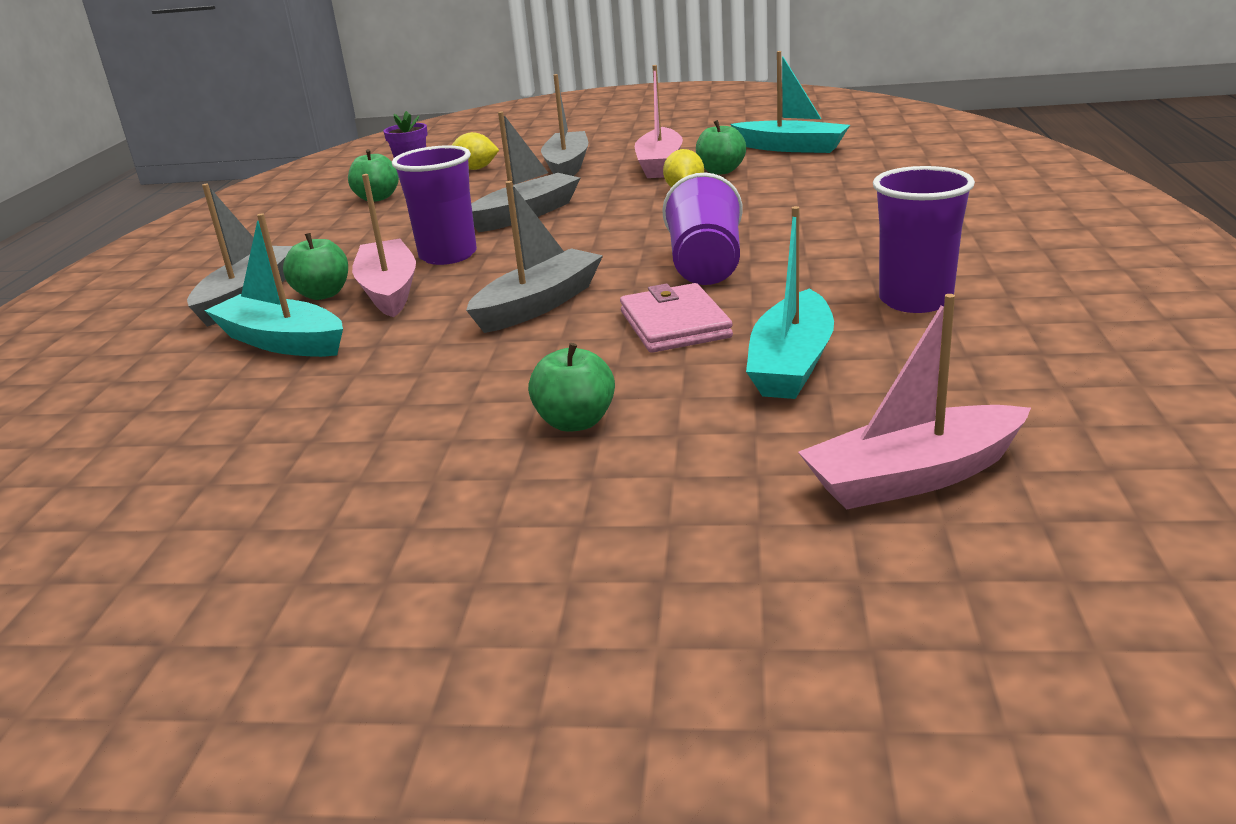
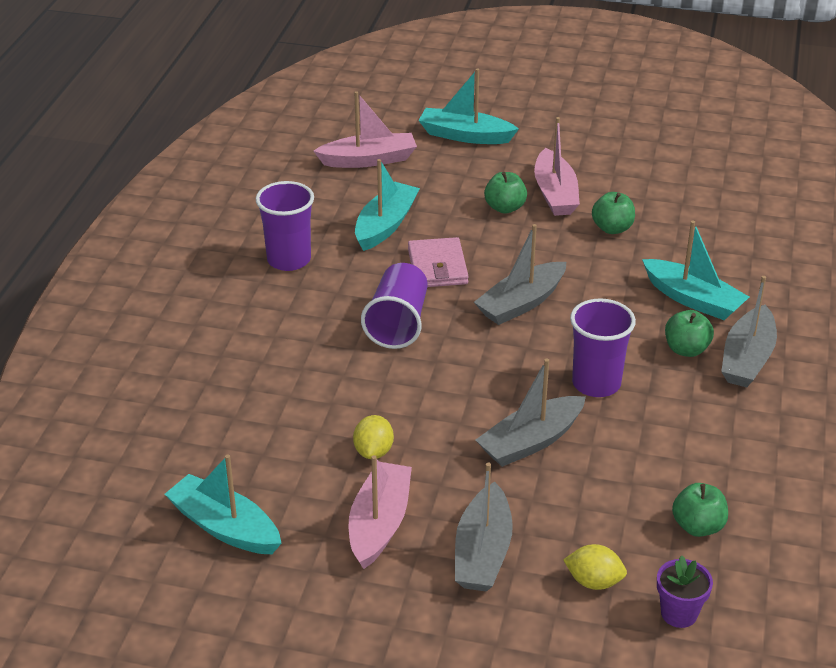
camera: 175 degrees left, 10 degrees up
(389, 290) = (634, 343): pink boat -> pink boat (555, 194)
(704, 581) = (465, 136): none -> turquoise boat
(721, 171) = (323, 486): green apple -> green apple (612, 228)

